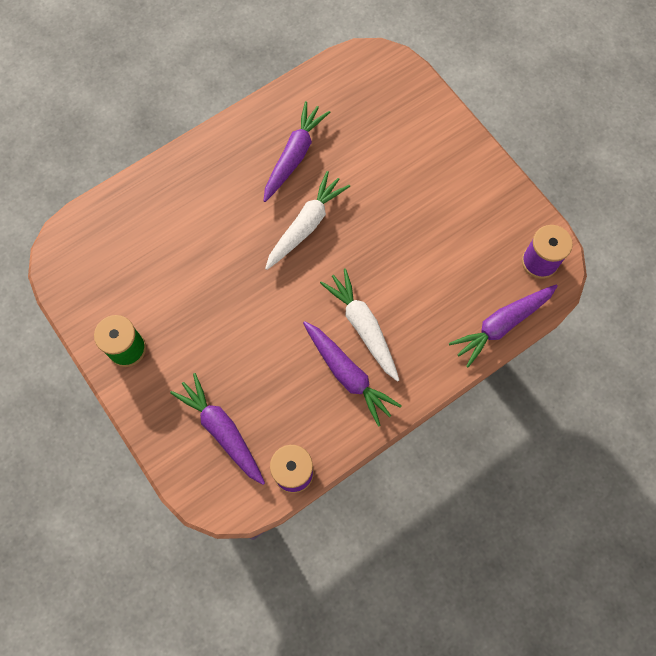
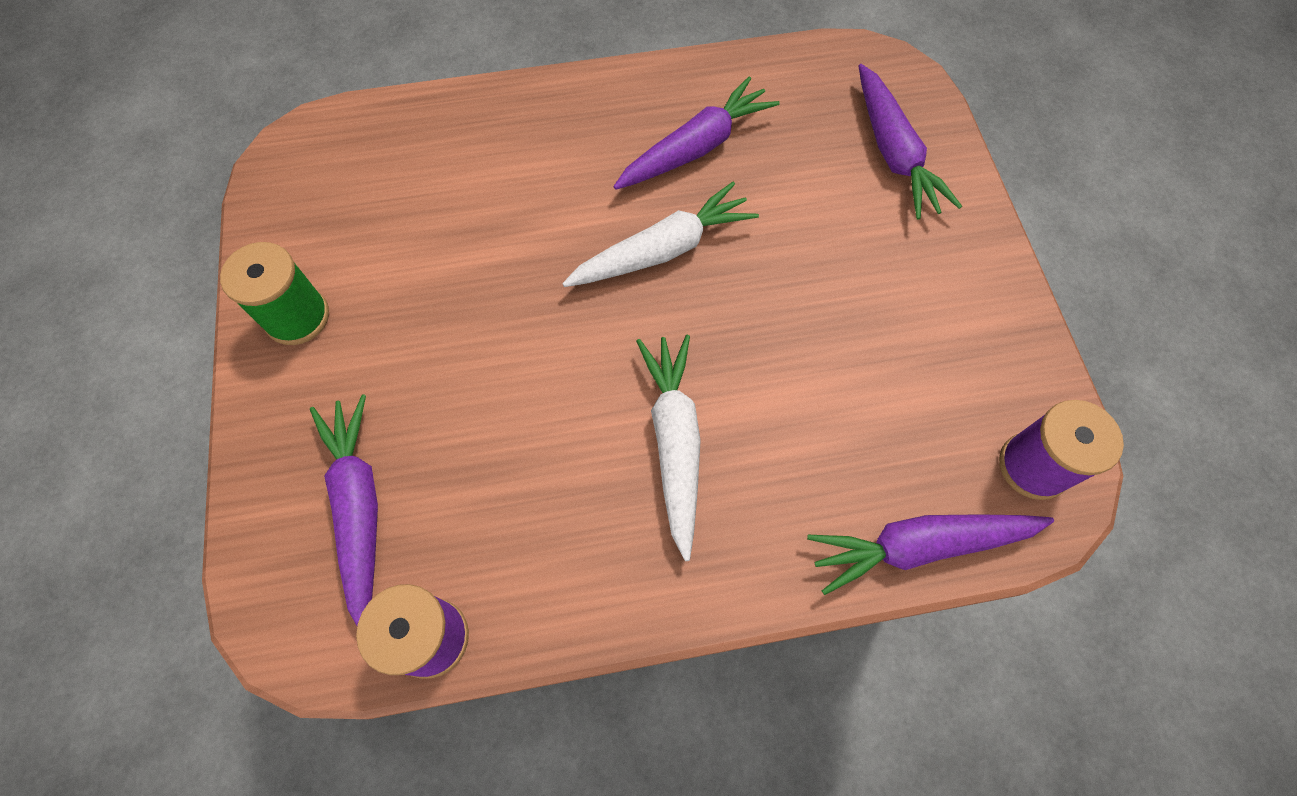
camera: 25 degrees right, 5 degrees down
(347, 374) = (609, 510): purple carrot -> purple carrot (893, 152)

